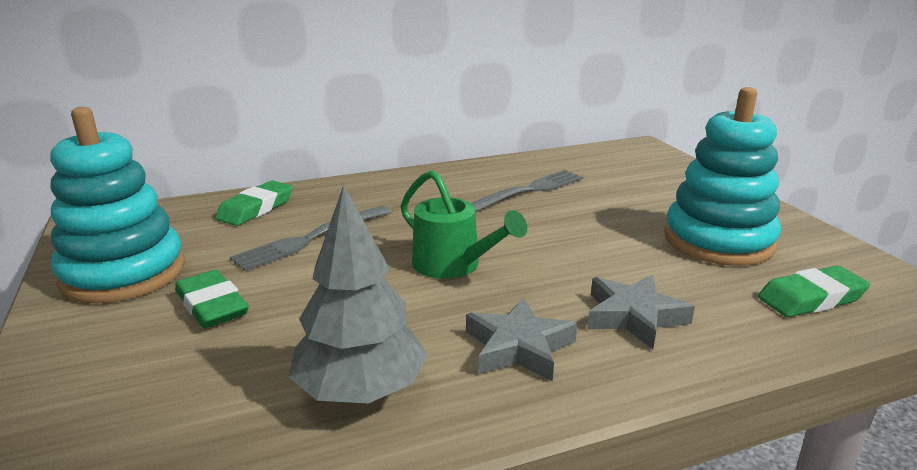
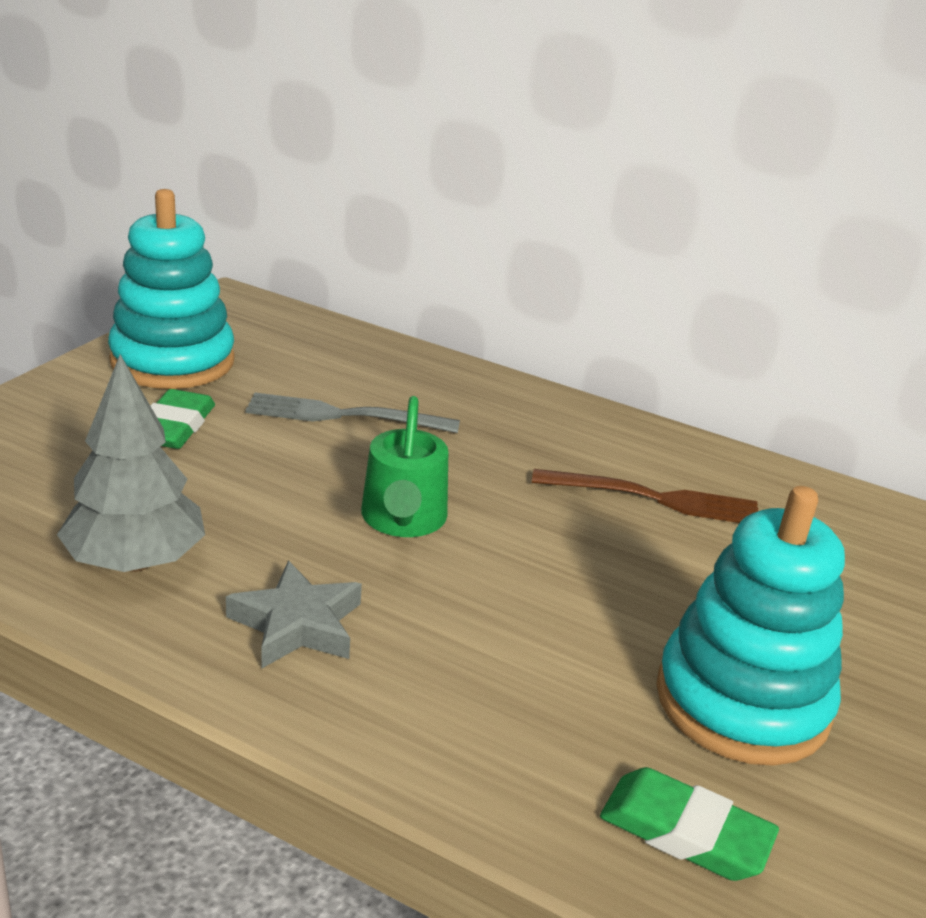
camera: 45 degrees right, 5 degrees up
(256, 208) = (359, 358): green eraser -> none
(529, 190) = (656, 498): grey fork -> brown fork
(633, 316) = (449, 685): grey star -> none

